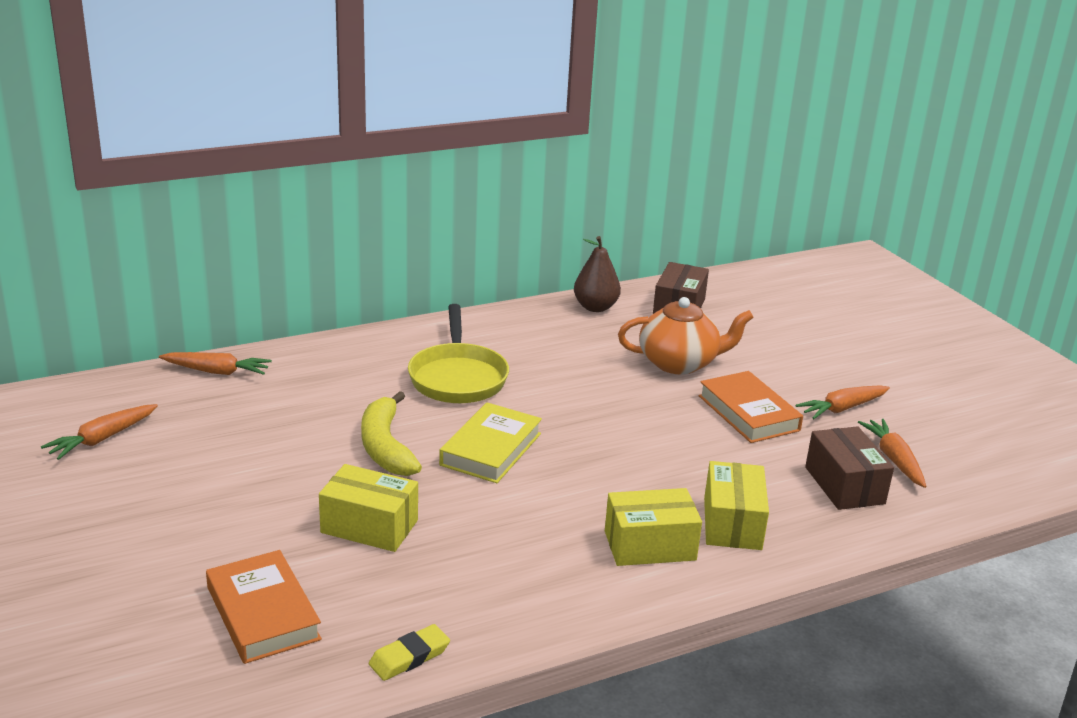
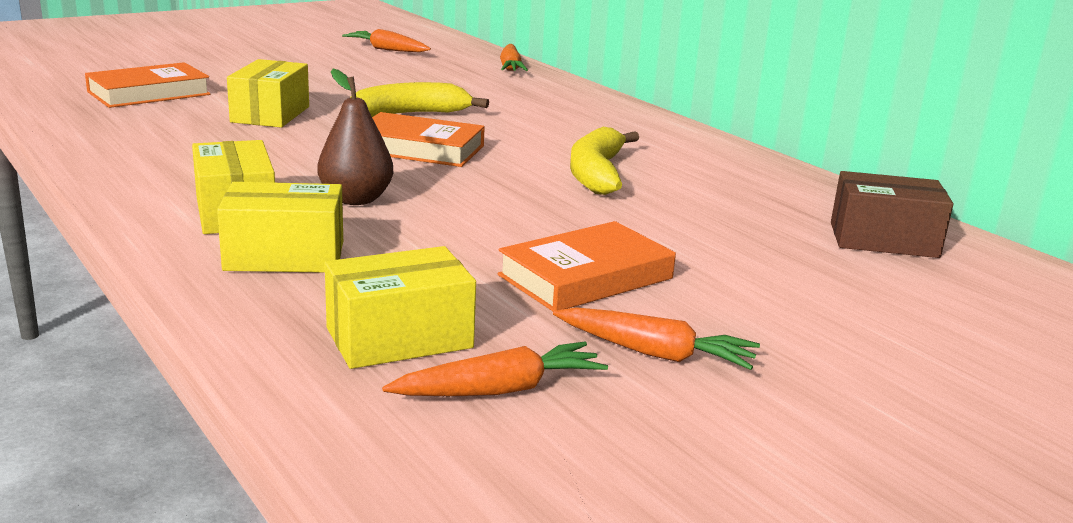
camera: 80 degrees right, 5 degrees down
(409, 657) = (74, 130): yellow eraser -> none
(457, 377) = (563, 134): yellow pan -> none
(490, 449) = (419, 148): yellow book -> orange book
(557, 378) = (596, 173): none -> yellow banana
(595, 307) = (815, 191): brown pear -> brown pear (356, 199)
(679, 363) = (701, 236): orange teapot -> none
(842, 408) = (655, 353): orange carrot -> orange carrot turned 150 degrees clockwise
(844, 485) = (399, 338): brown box -> yellow box

